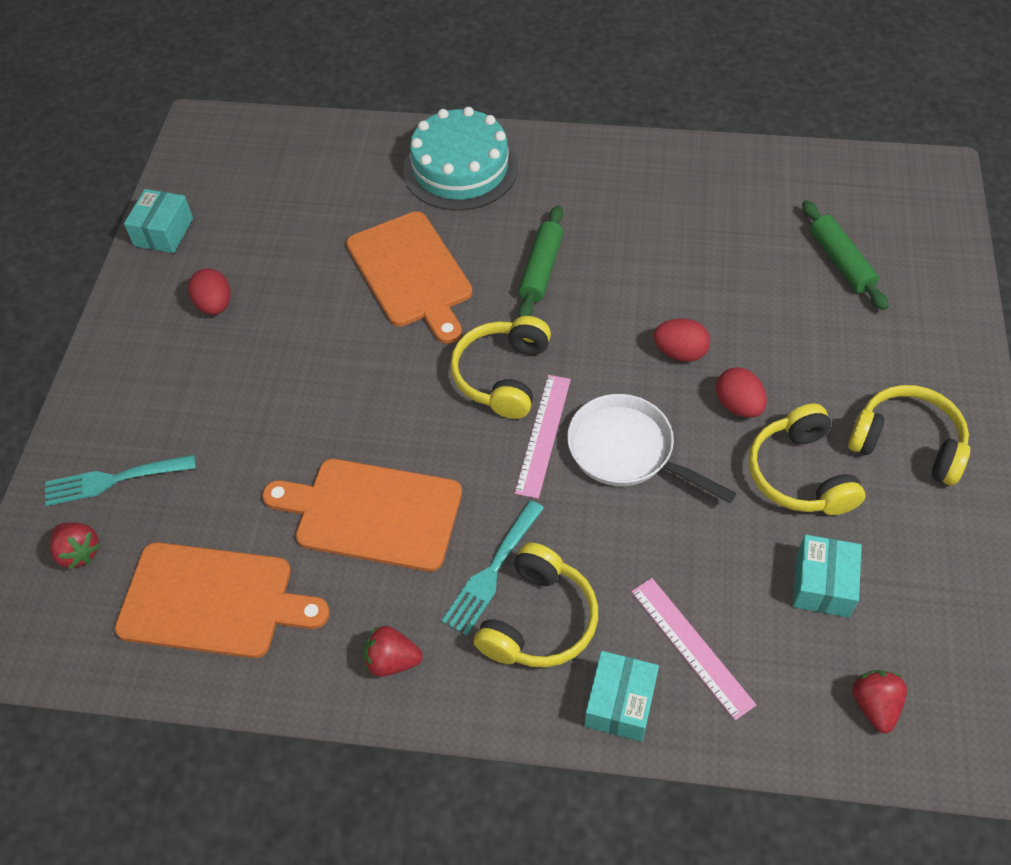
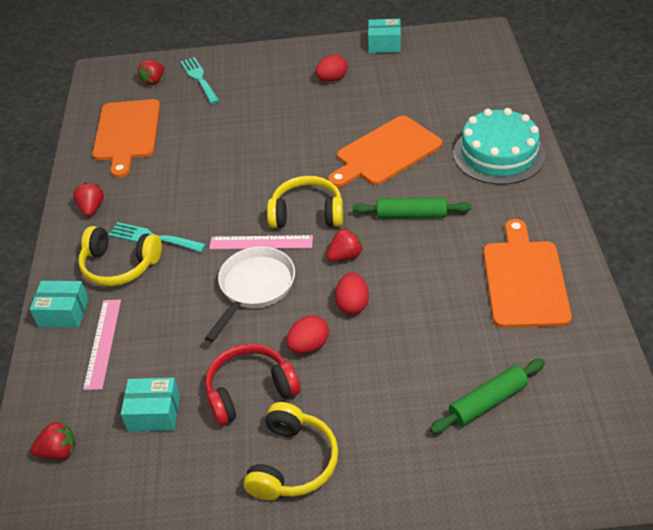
camera: 80 degrees right, 10 degrees down
(372, 513) = (189, 178): orange cutting board -> orange cutting board (524, 280)
(595, 347) = (345, 256): none -> red strawberry
(691, 647) = (103, 343): pink ruler -> pink ruler turned 45 degrees counterclockwise
(800, 474) = (250, 391): yellow headphones -> red headphones

